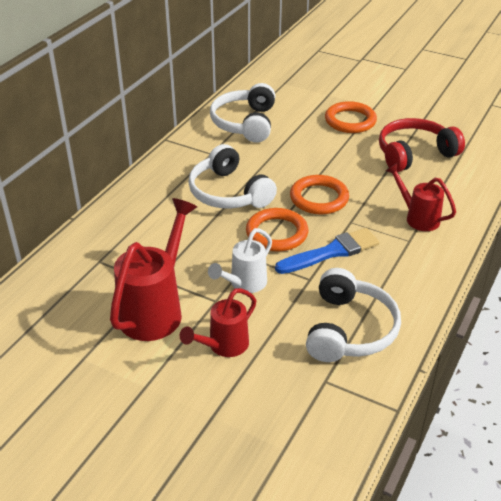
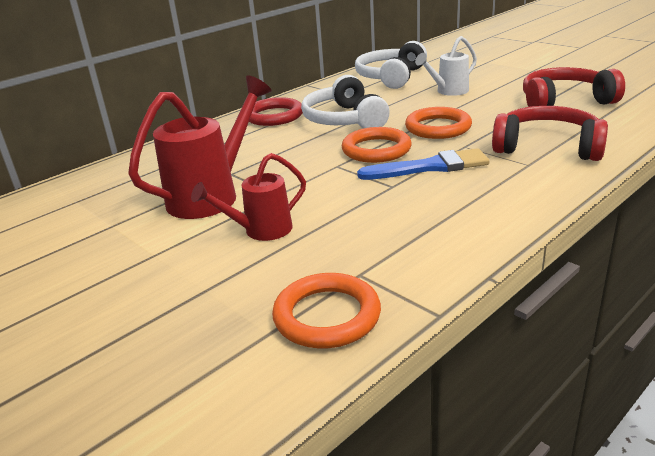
camera: 20 degrees right, 10 degrees down
(156, 192) = (274, 116): none -> red ring
(244, 284) = (316, 184): white watering can -> white watering can (448, 91)
(349, 329) = (415, 231): white headphones -> none
(350, 121) = (502, 78): orange ring -> orange ring (327, 316)
(417, 217) = (547, 147): red watering can -> red headphones

